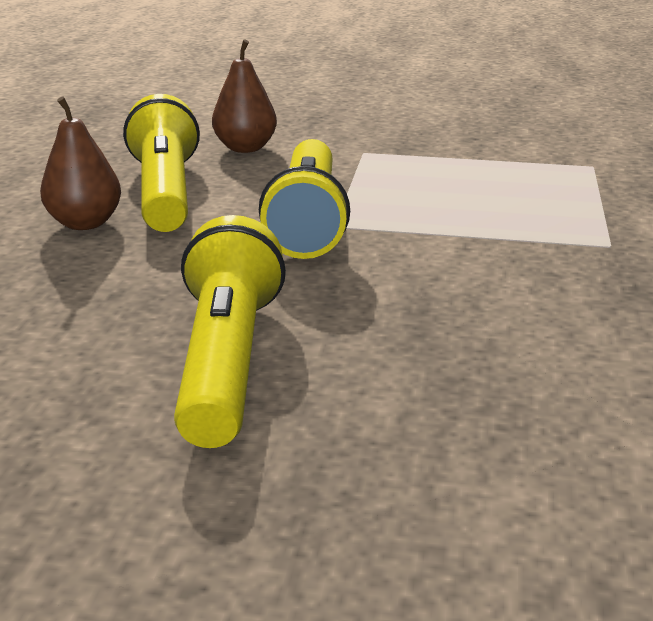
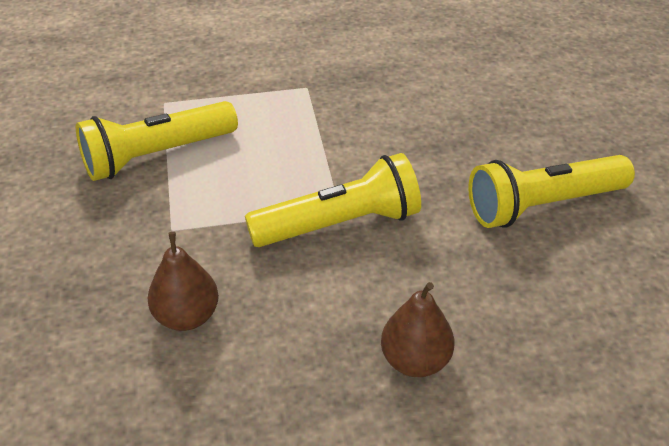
camera: 110 degrees left, 15 degrees up
(165, 192) = (325, 333): yellow flashlight -> yellow flashlight (157, 155)

